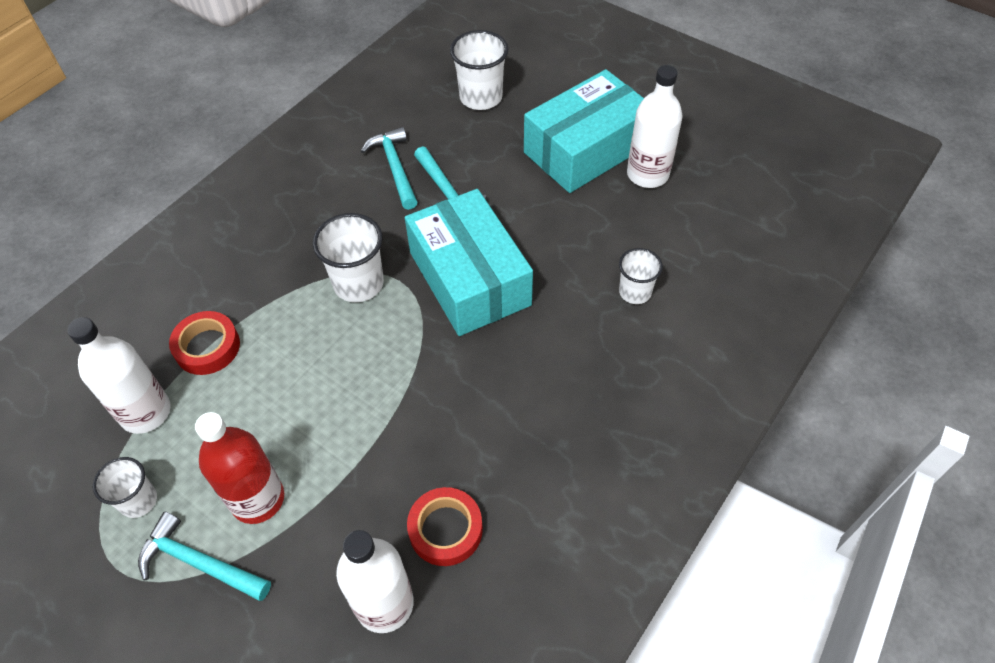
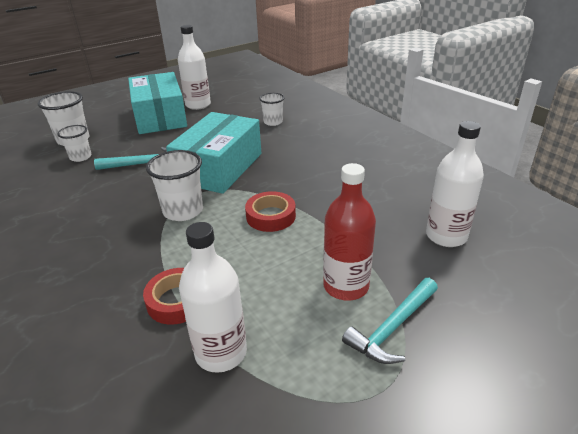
camera: 70 degrees left, 20 degrees down
(138, 501) = (317, 366): white cup -> white cup (80, 157)
(395, 167) = (93, 180): turquoise hammer -> none
(445, 529) = (399, 205): red tape -> red tape (271, 216)
(469, 278) = (219, 168): turquoise box -> turquoise box turned 60 degrees counterclockwise

